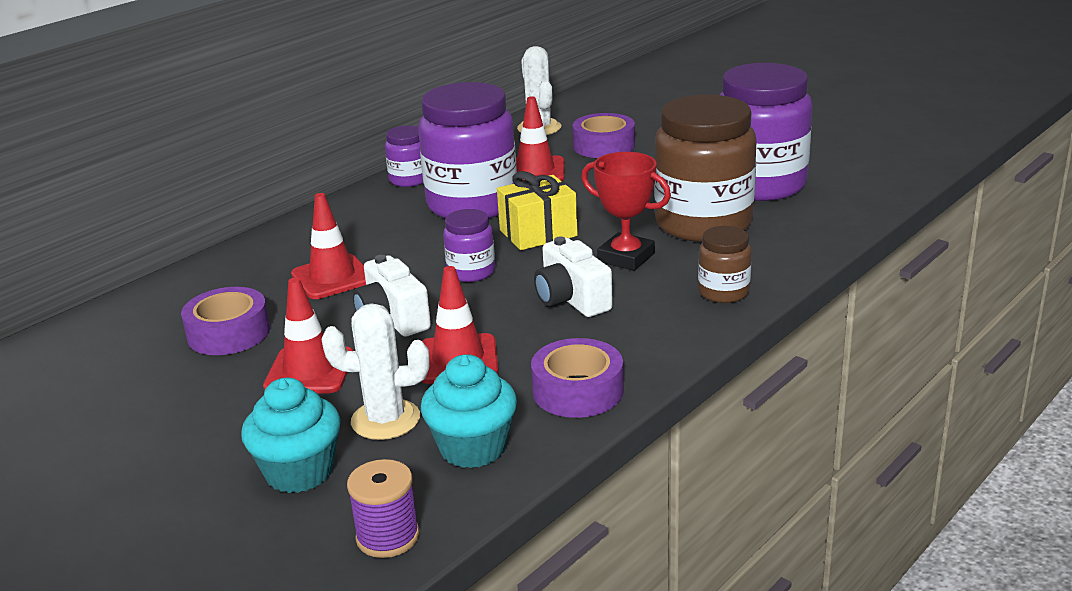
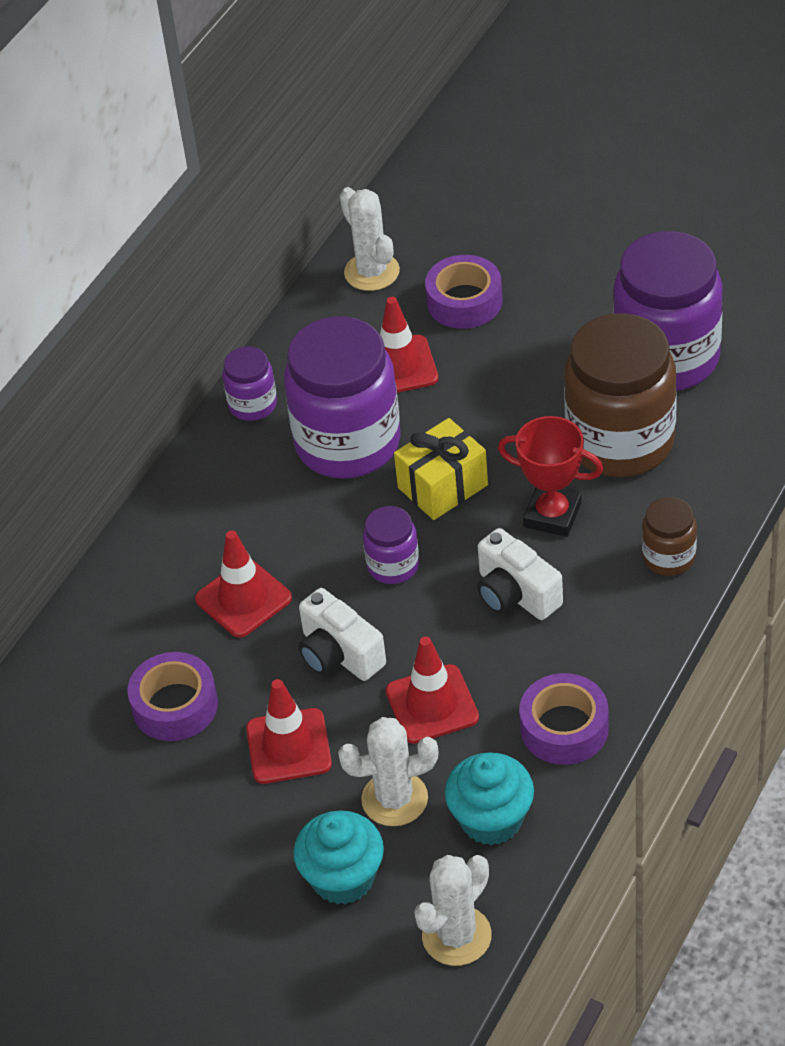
camera: 10 degrees left, 20 degrees up
(388, 537) = (456, 936): purple spool -> white cactus

